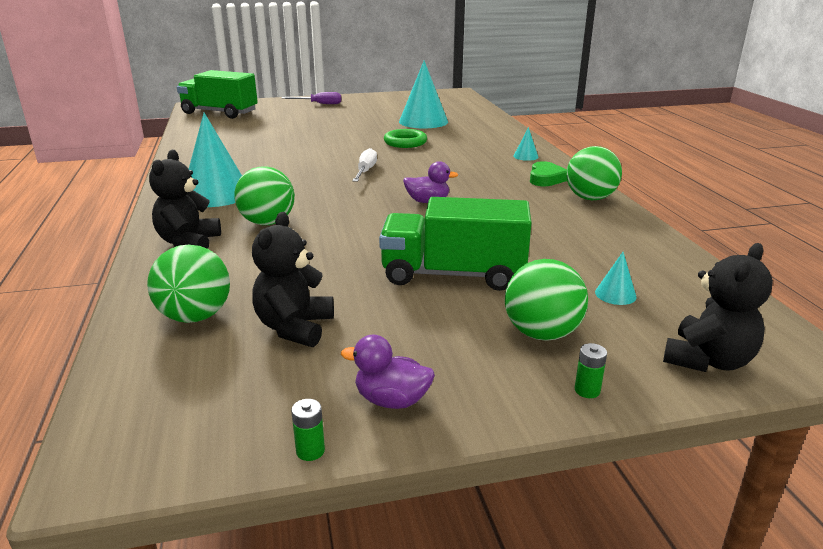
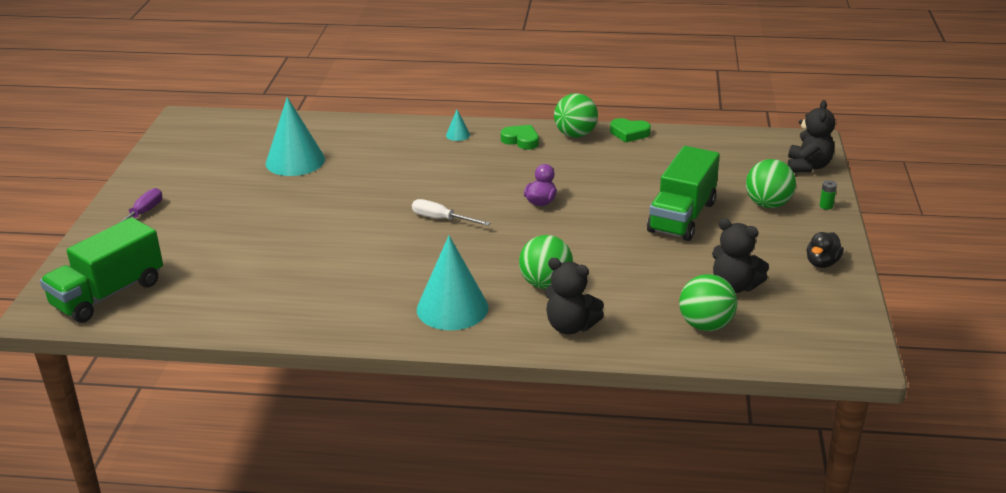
camera: 70 degrees left, 5 degrees up
(310, 451) = (859, 292): green battery -> none
(391, 400) = (822, 263): purple duck -> black duck
(405, 142) = (365, 184): green ring -> none
(615, 294) = (730, 170): turquoise cone -> none
(631, 222) = (629, 133): none -> green heart
(707, 360) = (808, 166): black teddy bear -> black teddy bear turned 45 degrees clockwise

